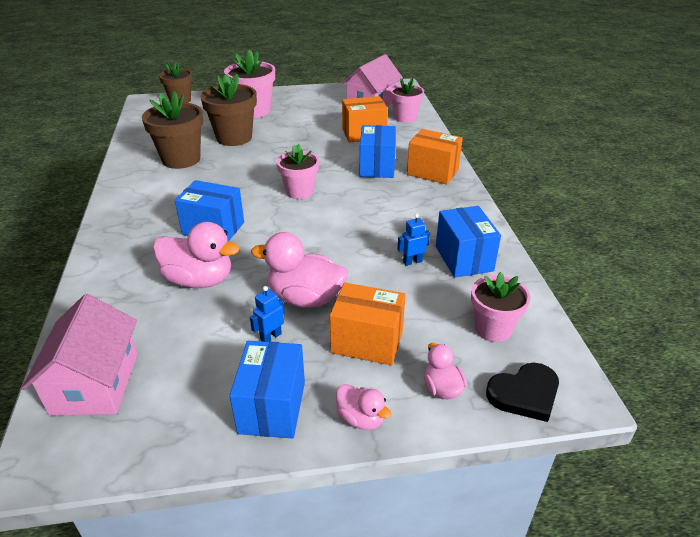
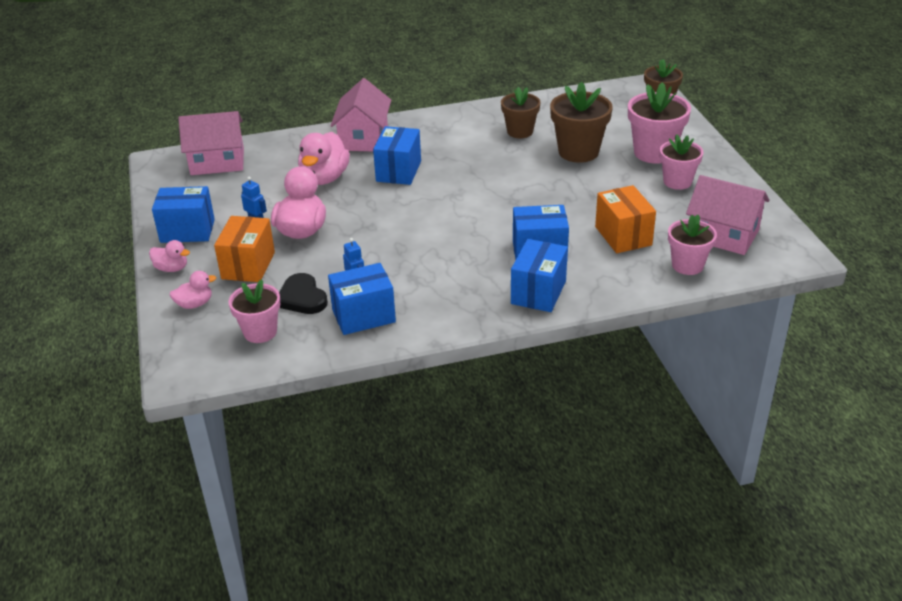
camera: 85 degrees right, 0 degrees up
(125, 249) = (363, 138): none -> pink house
(181, 159) = (520, 131): brown flower pot -> brown flower pot, size x0.67
(299, 191) = (472, 207): pink flower pot -> pink flower pot (677, 182)
(361, 419) = (172, 268): pink duck -> pink duck turned 105 degrees counterclockwise
(432, 172) = (538, 292): orange box -> blue box
(524, 394) = (183, 346): black heart -> black heart (302, 298)

